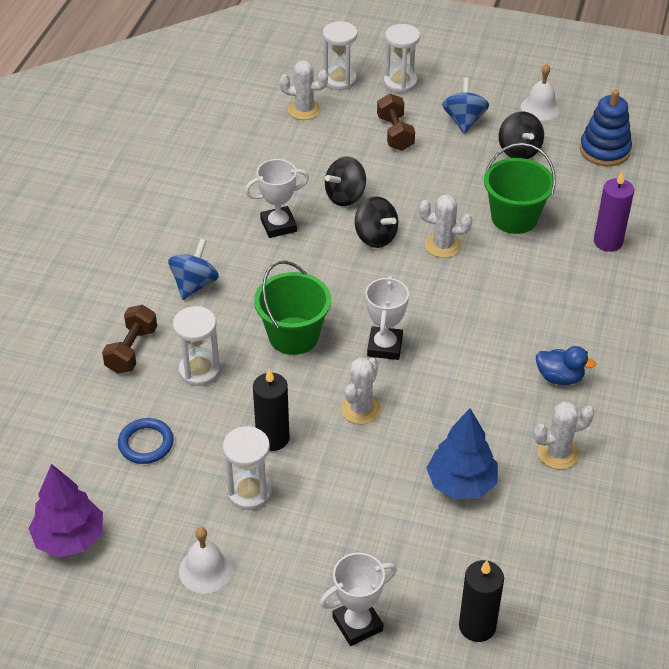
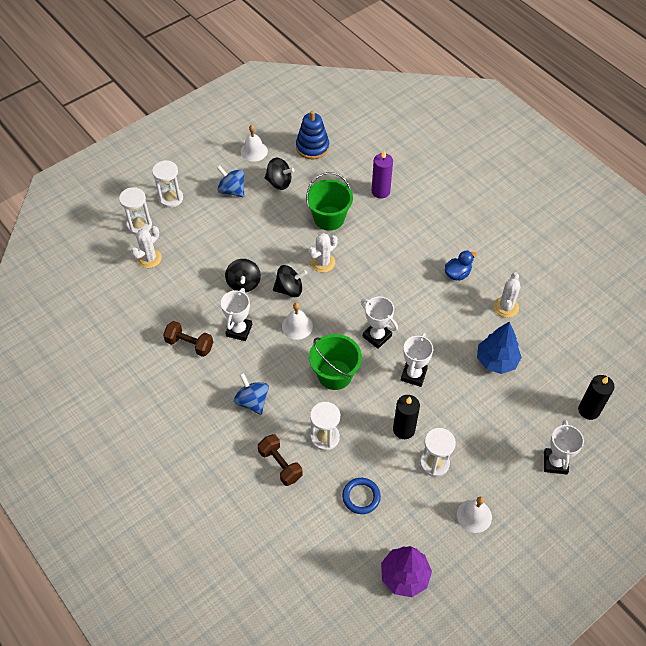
camera: 55 degrees left, 10 degrees up
(330, 269) = (297, 326): none -> white bell
(361, 409) = (413, 375): white cactus -> white trophy
(395, 133) = (212, 228): brown dumbbell -> brown dumbbell (189, 344)

